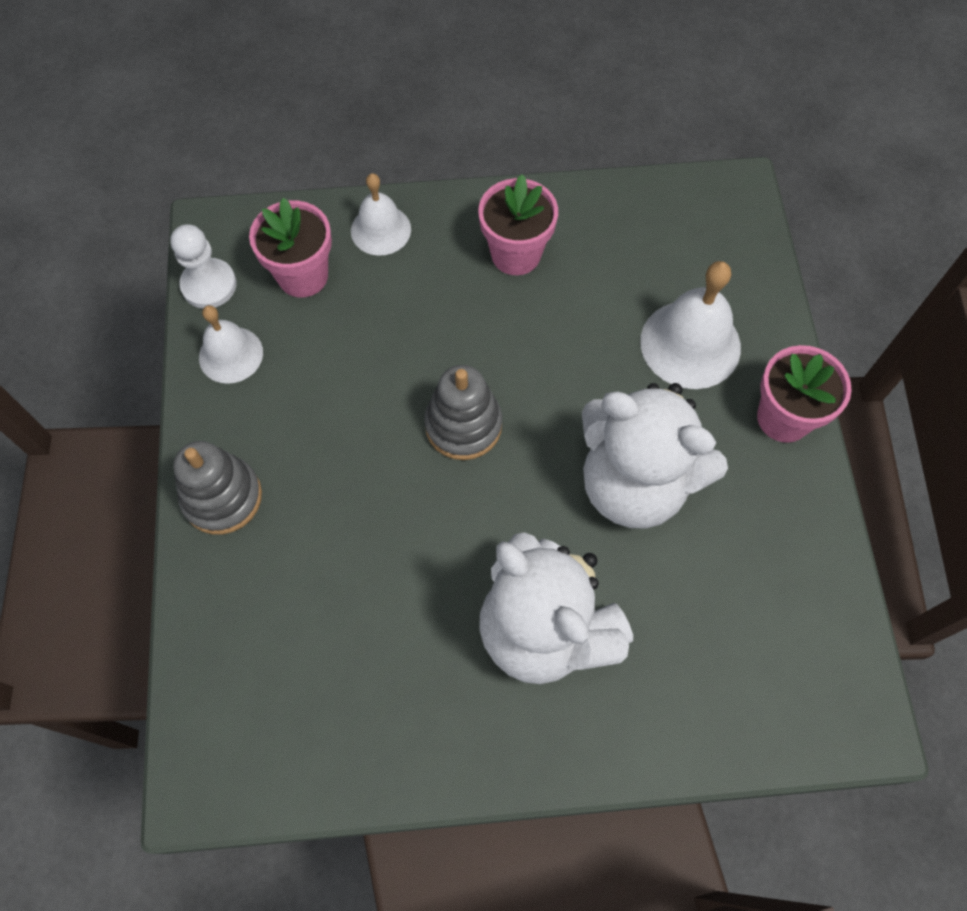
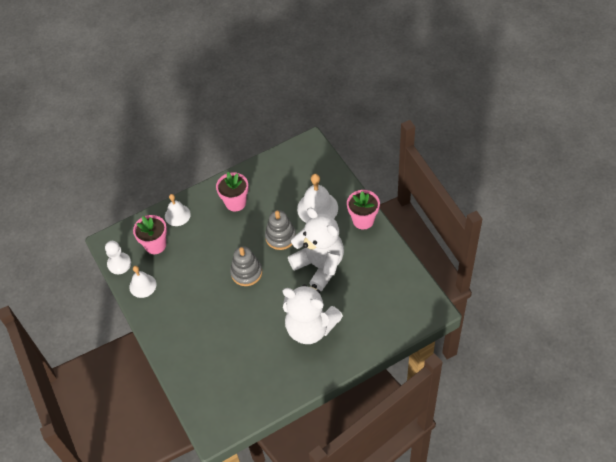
camera: 20 degrees left, 10 degrees down
(222, 497) = (168, 336): grey stacking toy -> grey stacking toy (280, 237)
(635, 483) = (319, 265): white teddy bear -> white teddy bear turned 135 degrees counterclockwise

